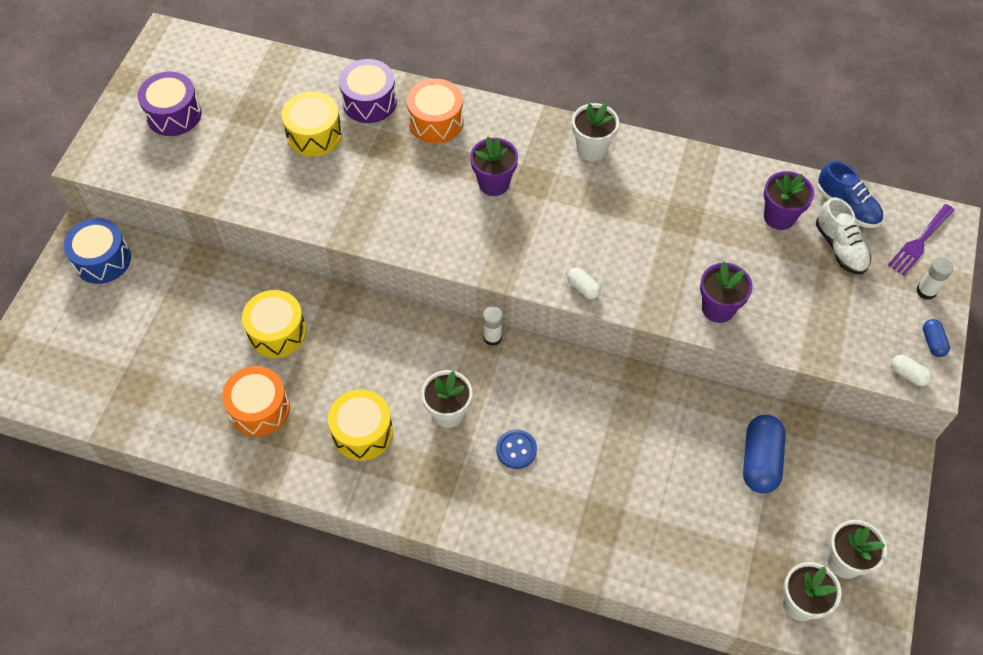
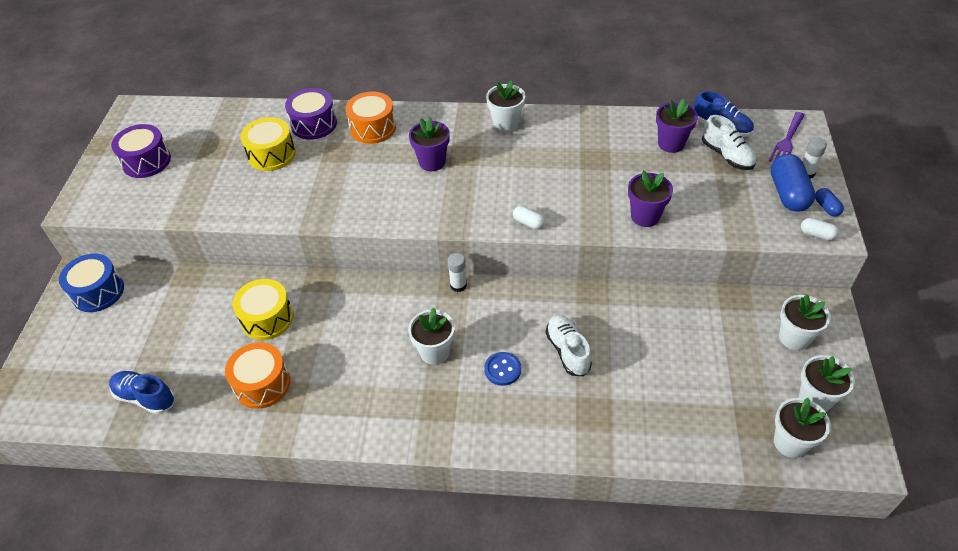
camera: 10 degrees left, 10 degrees down
(137, 397) = (145, 397): none -> blue shoe
(362, 432) = (361, 384): yellow drum -> none
(592, 444) = (567, 351): none -> white shoe
(760, 461) = (714, 335): blue capsule -> blue capsule (787, 194)
(848, 484) = (794, 338): none -> white flower pot

